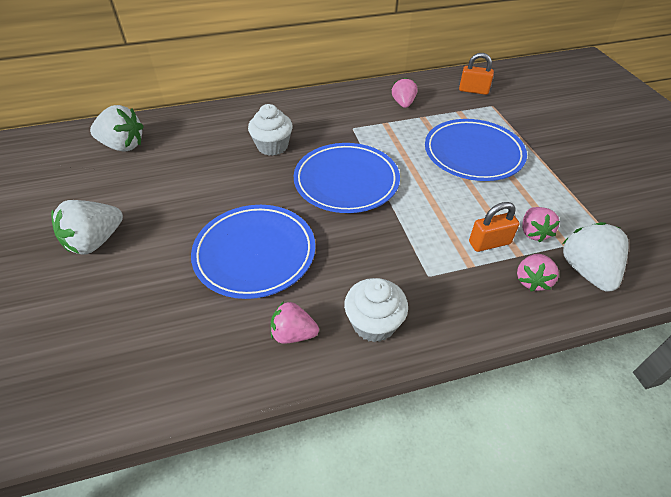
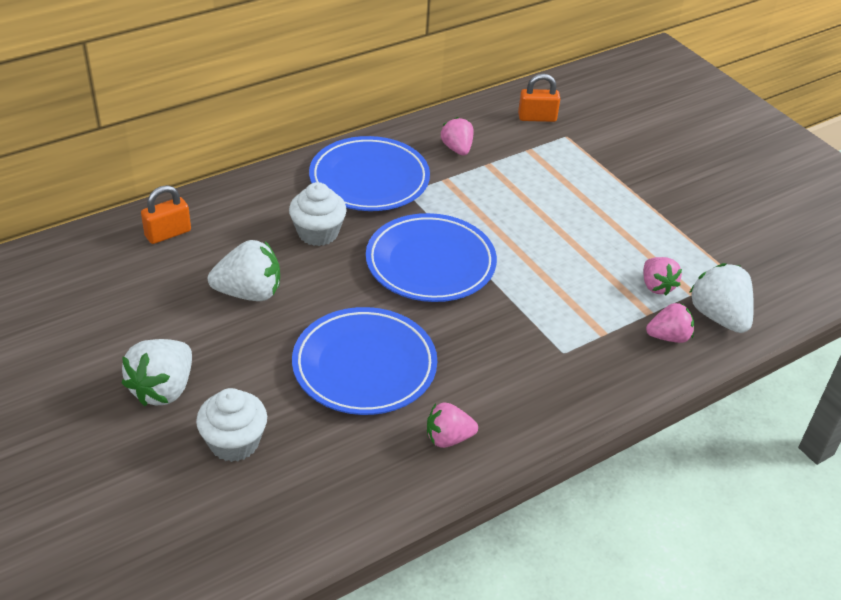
camera: 20 degrees left, 5 degrees down
(123, 146) = (116, 264): white strawberry -> white strawberry (249, 293)
(374, 323) = (526, 411): white cupcake -> white cupcake (234, 442)
(473, 154) = (564, 204): blue plate -> blue plate (369, 179)
(489, 243) = (614, 306): orange padlock -> orange padlock (168, 233)
(532, 280) = (668, 337): pink strawberry -> pink strawberry turned 105 degrees counterclockwise

